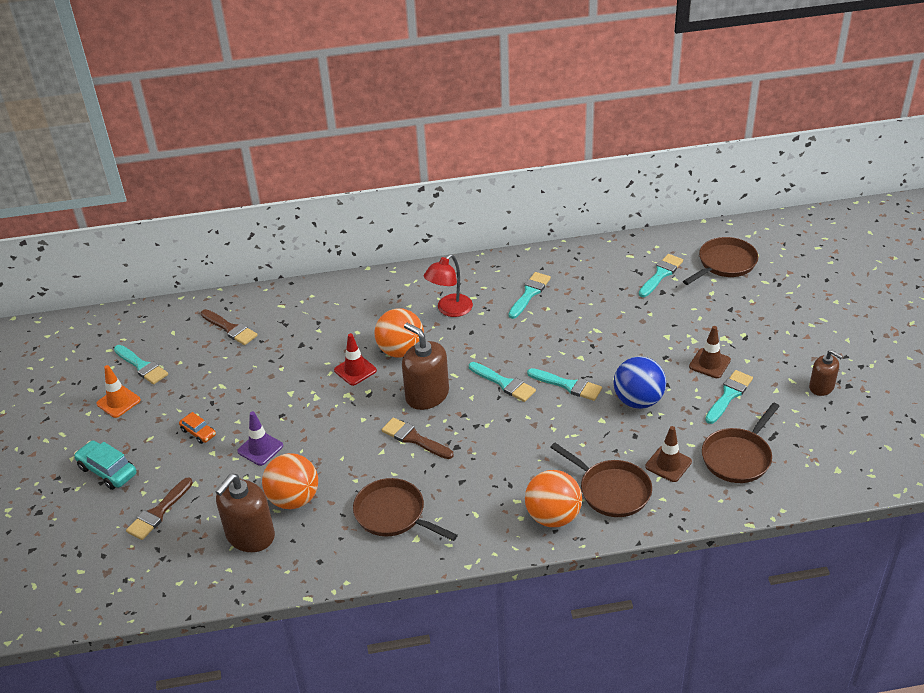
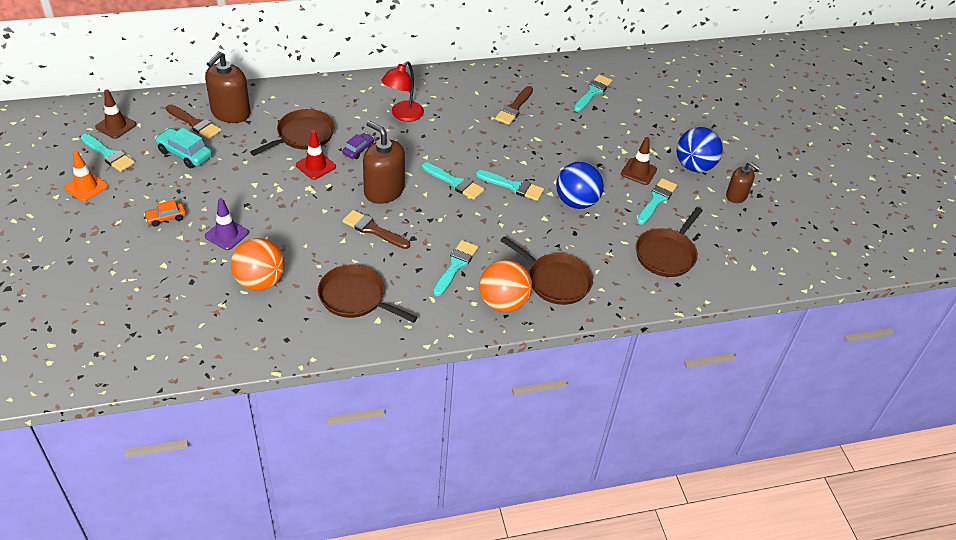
camera: 10 degrees left, 5 degrees up
(107, 471) = (76, 251): turquoise car -> turquoise car (184, 154)
(158, 512) = (128, 291): brown brush -> brown brush (514, 108)
(198, 432) = (166, 218): orange car -> orange car turned 120 degrees clockwise
(250, 535) = (219, 314): brown soap dispenser -> brown soap dispenser (230, 113)
(401, 351) = (358, 150): orange ball -> purple car
(529, 293) = (475, 104): turquoise brush -> turquoise brush (455, 266)
(668, 464) = (605, 259): brown traffic cone -> brown traffic cone (116, 126)
(724, 264) = (648, 85): brown pan -> brown pan (303, 136)
(774, 355) = (694, 166): none -> blue ball

